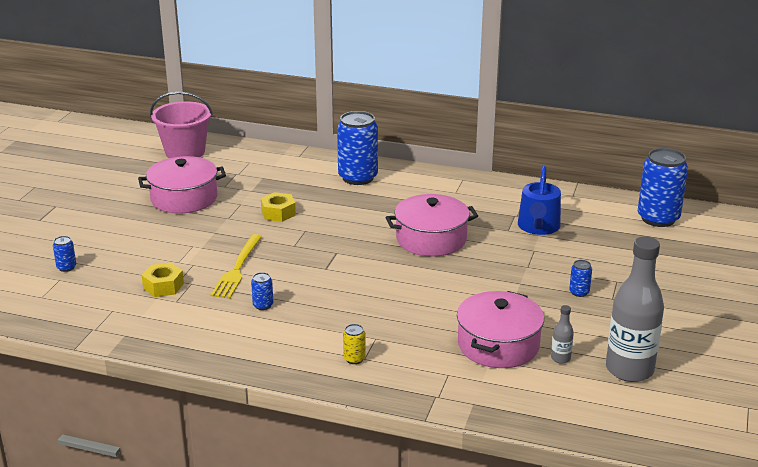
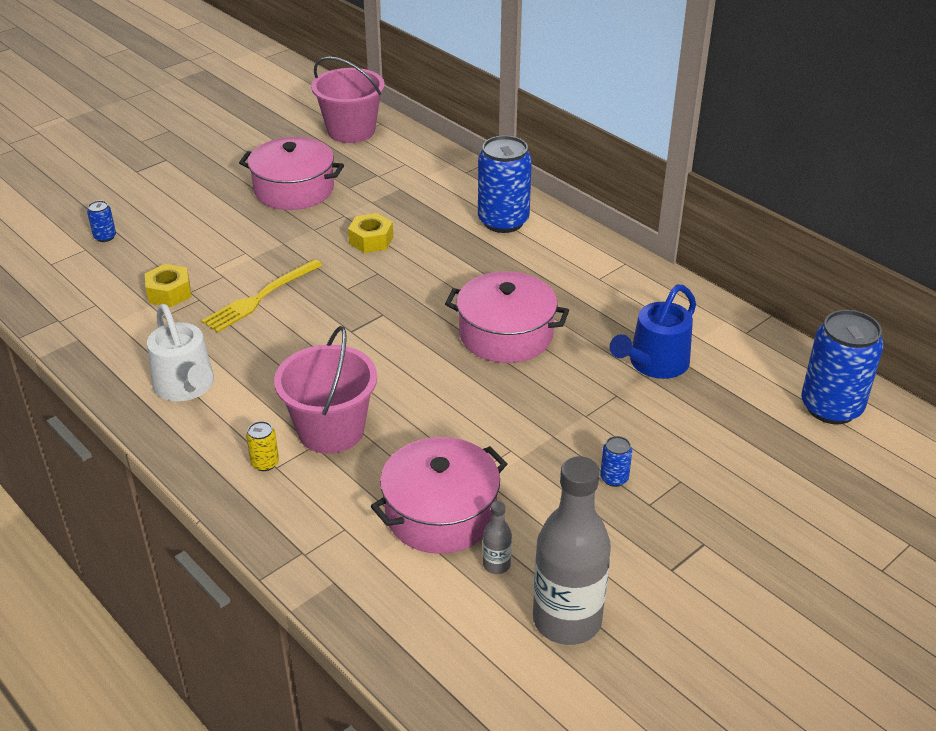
camera: 30 degrees right, 10 degrees up
(245, 336) = (186, 386): none -> white watering can
(263, 305) = (240, 354): blue can -> none
(377, 326) = (331, 430): none -> pink bucket

